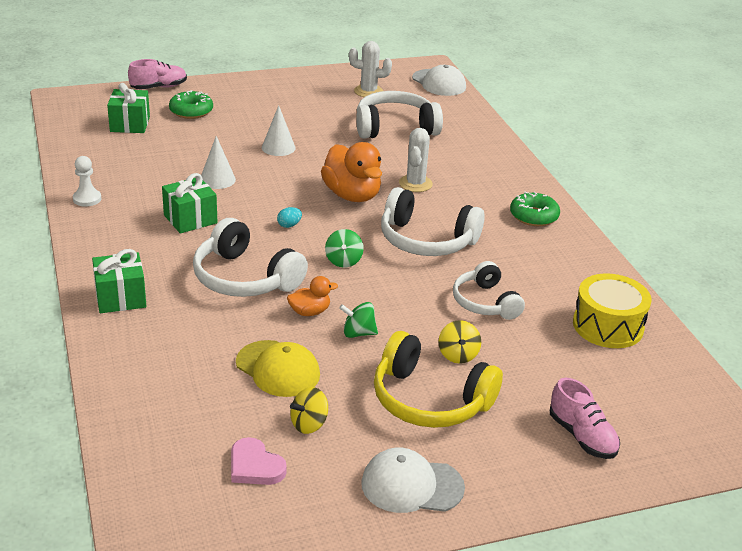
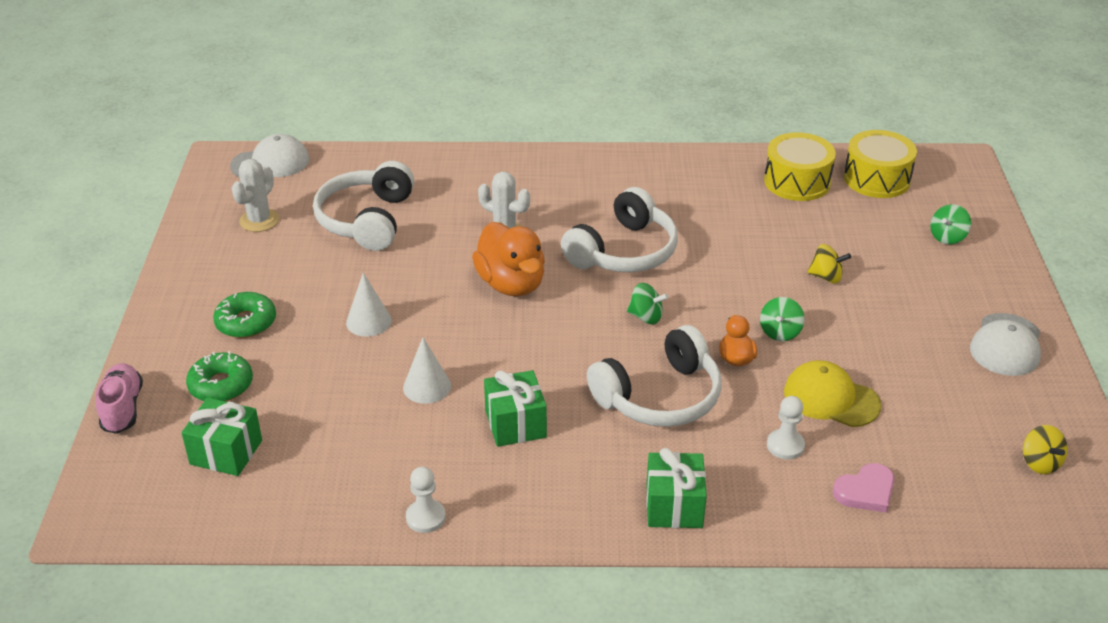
camera: 70 degrees left, 5 degrees up
(206, 347) = (785, 446): none -> white pawn
(255, 466) = (978, 438): pink heart -> pink heart (866, 491)
(278, 369) = (831, 398): yellow cap -> yellow cap turned 120 degrees counterclockwise
(289, 225) = (559, 344): turquoise egg -> none
(309, 424) = (919, 392): yellow spinning top -> yellow spinning top (1040, 463)
(352, 195) = (511, 284): orange duck -> orange duck turned 75 degrees clockwise
(430, 399) = (890, 309): yellow headphones -> none
(485, 302) = (745, 240): white headphones -> none
(534, 216) = (601, 173): green donut -> green donut (246, 322)
(582, 436) = (947, 237): pink shoe -> green spinning top
(656, 379) = (876, 179): none -> yellow drum

